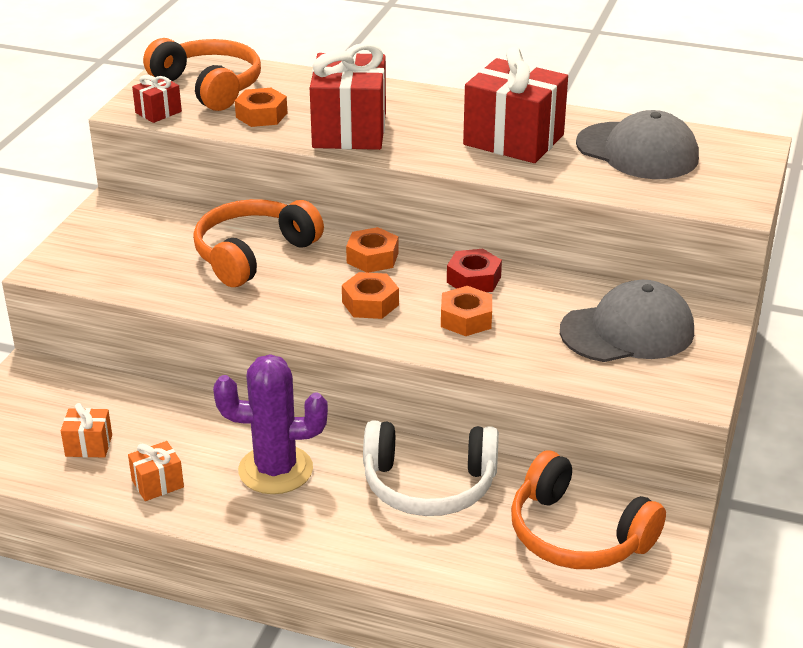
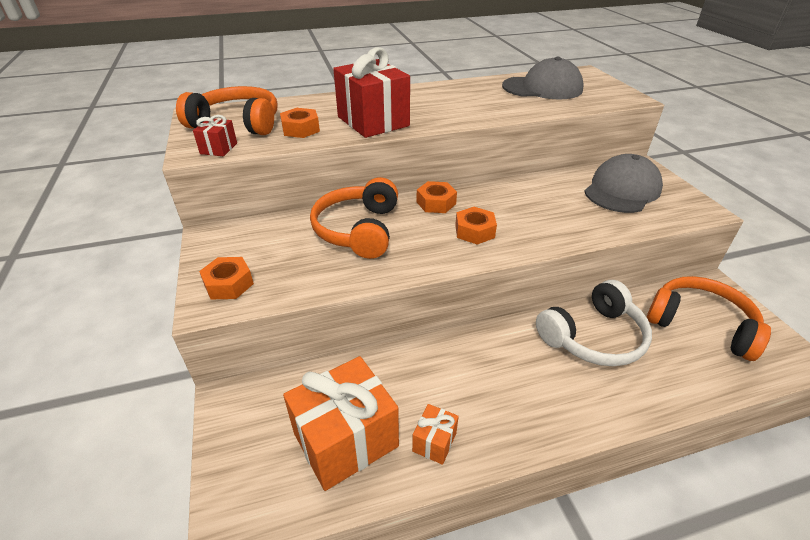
camera: 35 degrees left, 5 degrees up
(89, 446) = (346, 440): orange gift -> orange gift, size x2.18
(275, 470) = (498, 380): purple cactus -> none
(466, 319) = (539, 217): orange nut -> orange nut (229, 284)
(473, 279) = (508, 193): red nut -> none
(513, 140) = (474, 100): red gift -> none
(577, 534) = (700, 324): orange headphones -> orange headphones turned 150 degrees counterclockwise

